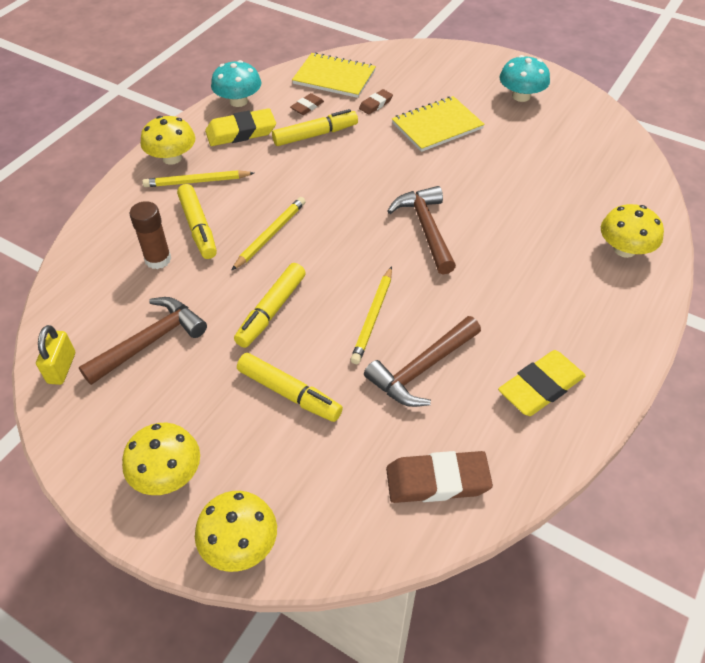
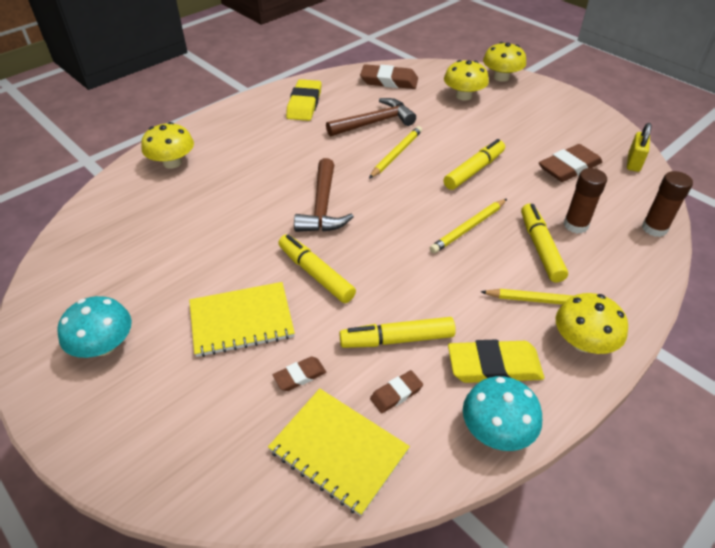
camera: 165 degrees left, 5 degrees down
(73, 272) = (654, 228): none -> brown glue stick
(150, 341) = (569, 167): brown hammer -> brown eraser
(167, 474) = (544, 105): yellow mushroom -> yellow mushroom (463, 96)
(289, 393) = (467, 125): yellow marker -> yellow marker (316, 274)
(541, 387) = (304, 104): yellow eraser -> yellow eraser turned 60 degrees counterclockwise

